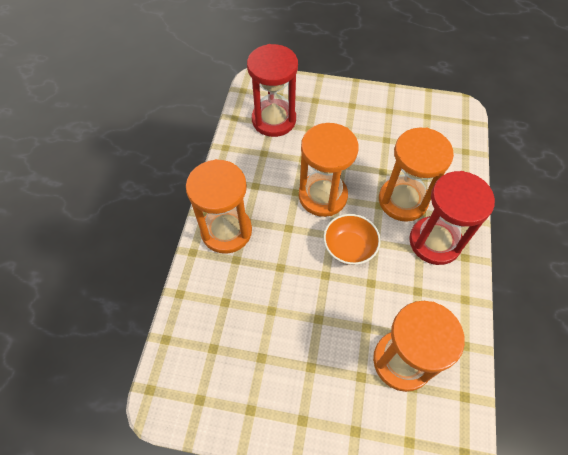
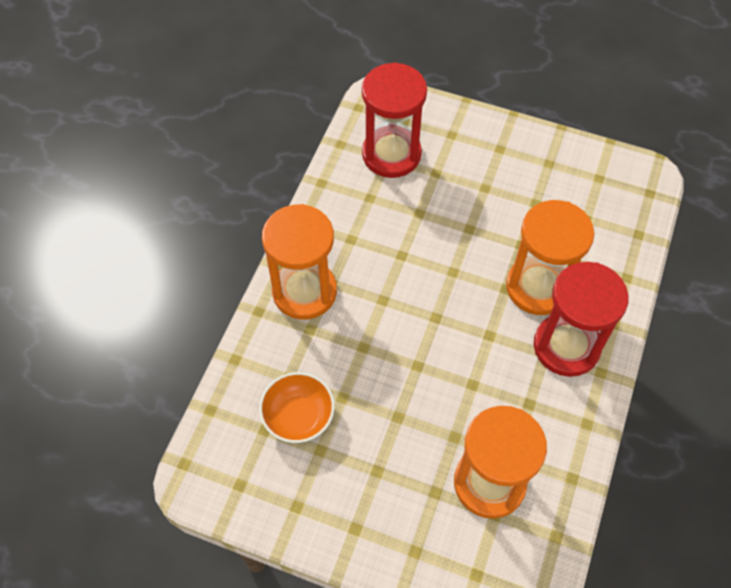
camera: 10 degrees right, 0 degrees up
(322, 196) = (435, 265): orange hourglass -> none
(349, 247) = (455, 336): orange bowl -> orange bowl (298, 416)

